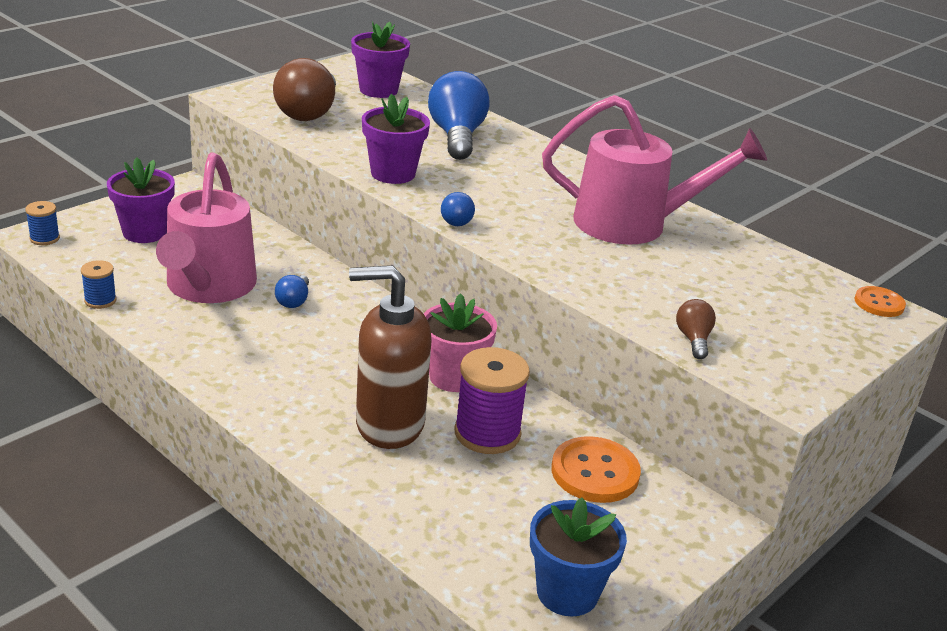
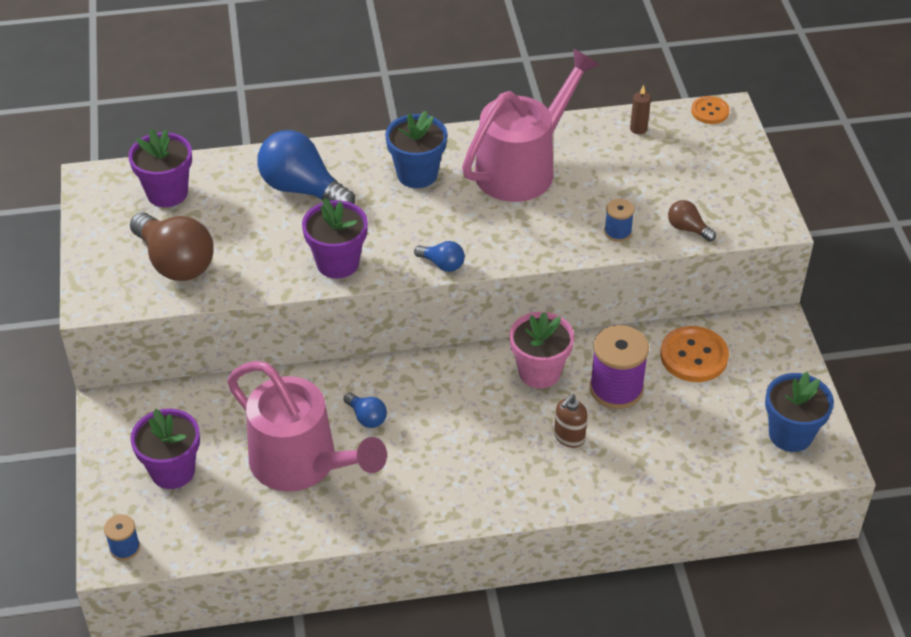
camera: 50 degrees left, 15 degrees up
(100, 300) = (268, 545): blue spool -> blue spool (617, 232)
(389, 424) = (569, 437): brown soap dispenser -> brown soap dispenser, size x0.46
(547, 178) = (417, 174): none -> blue flower pot
(783, 269) = (638, 129): none -> brown candle

